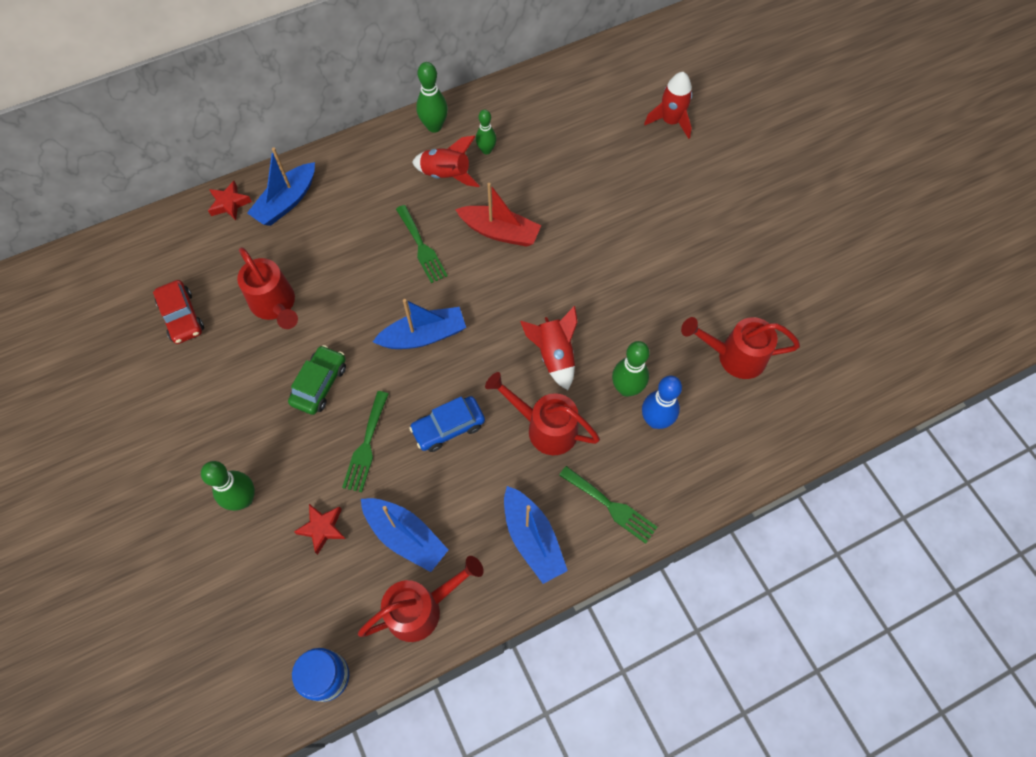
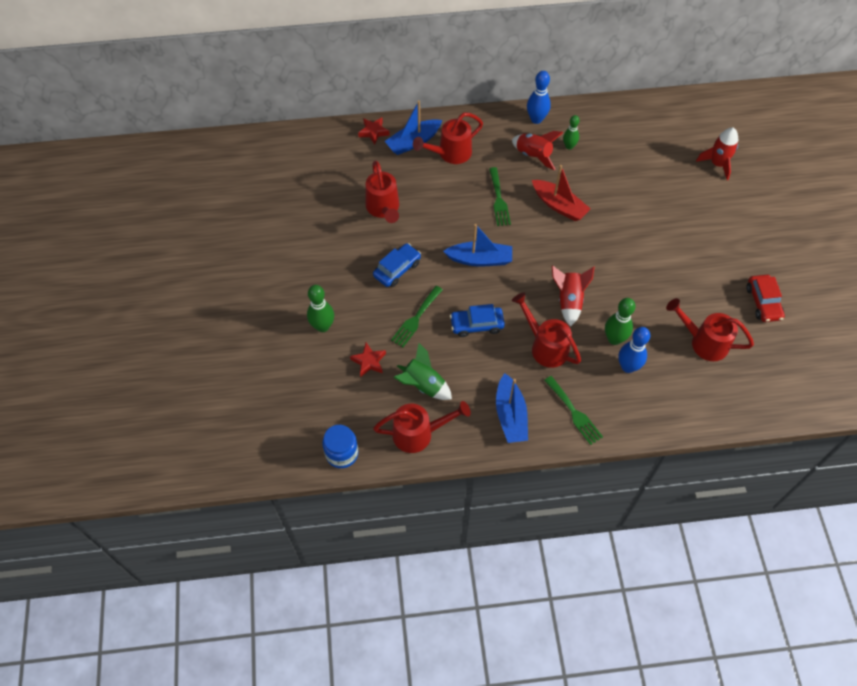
camera: 20 degrees right, 5 degrees down
(182, 317) = (318, 198): red car -> red car (763, 302)
(319, 384) = (397, 269): green car -> blue car
(340, 203) = (450, 153): none -> red watering can
(405, 536) = (423, 385): blue boat -> green rocket
(434, 126) = (536, 119): green bowling pin -> blue bowling pin

